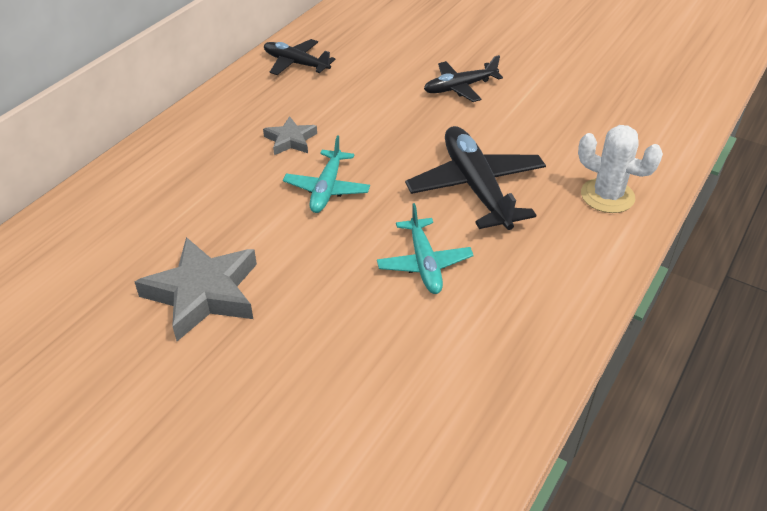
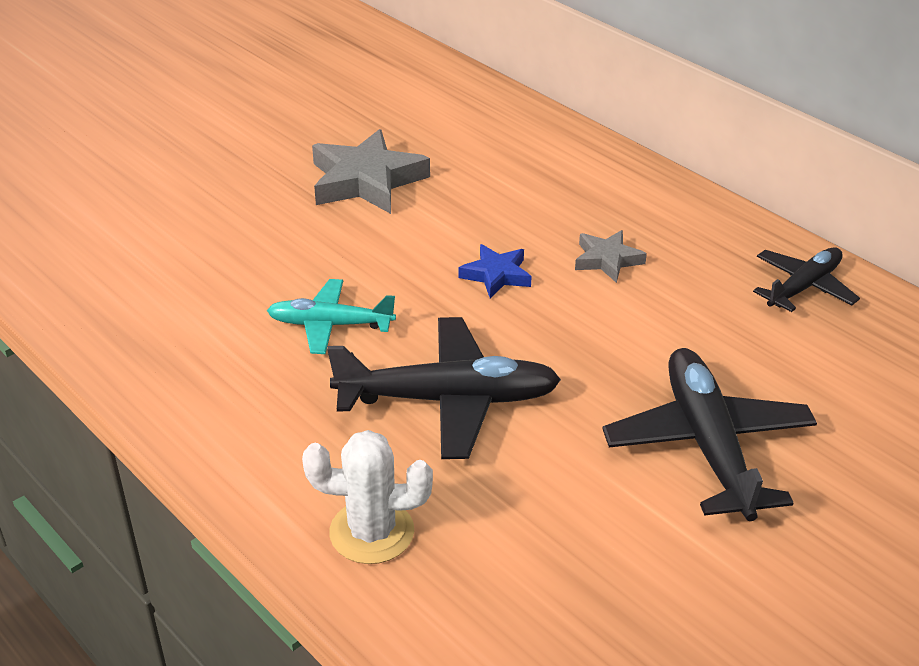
camera: 105 degrees right, 5 degrees down
(327, 188) = (496, 275): turquoise plane -> blue star
(460, 87) = (708, 445): black plane -> black plane, size x1.64
(607, 196) = (372, 532): white cactus -> white cactus turned 45 degrees clockwise

